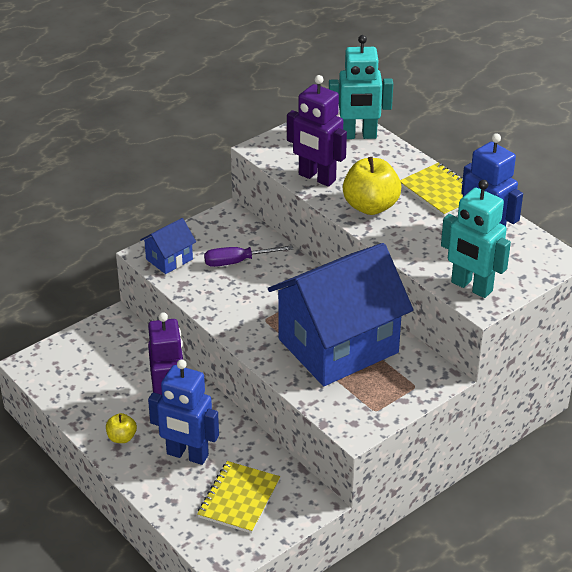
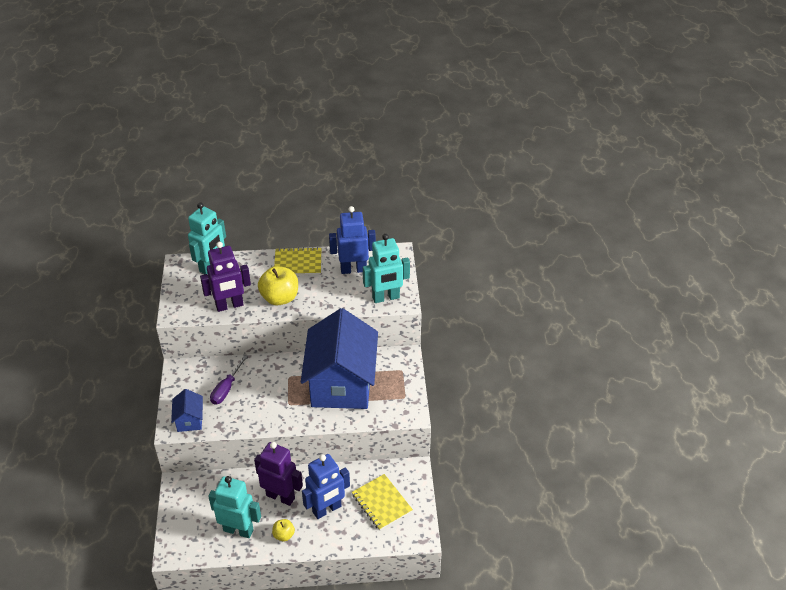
camera: 55 degrees left, 5 degrees up
(98, 398) = (238, 530): none -> turquoise robot

